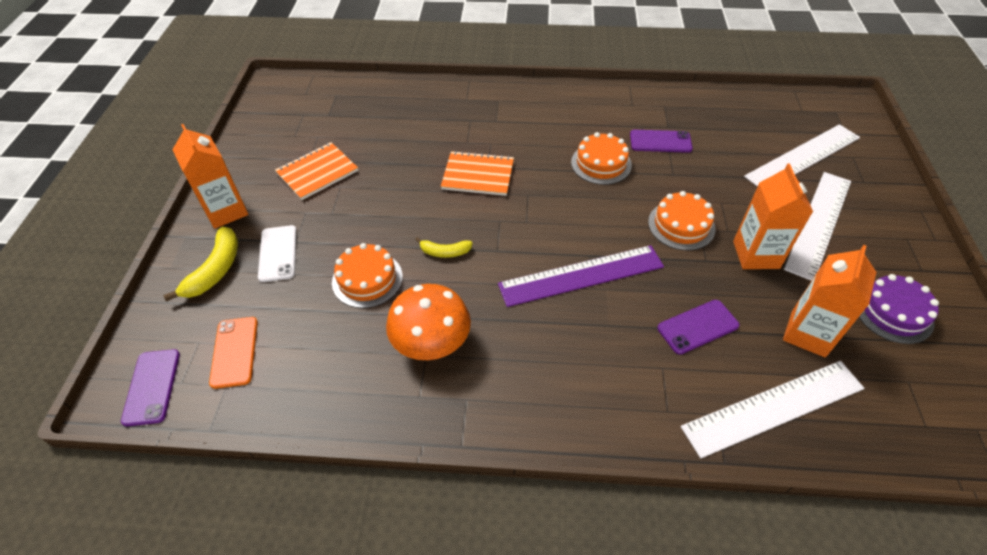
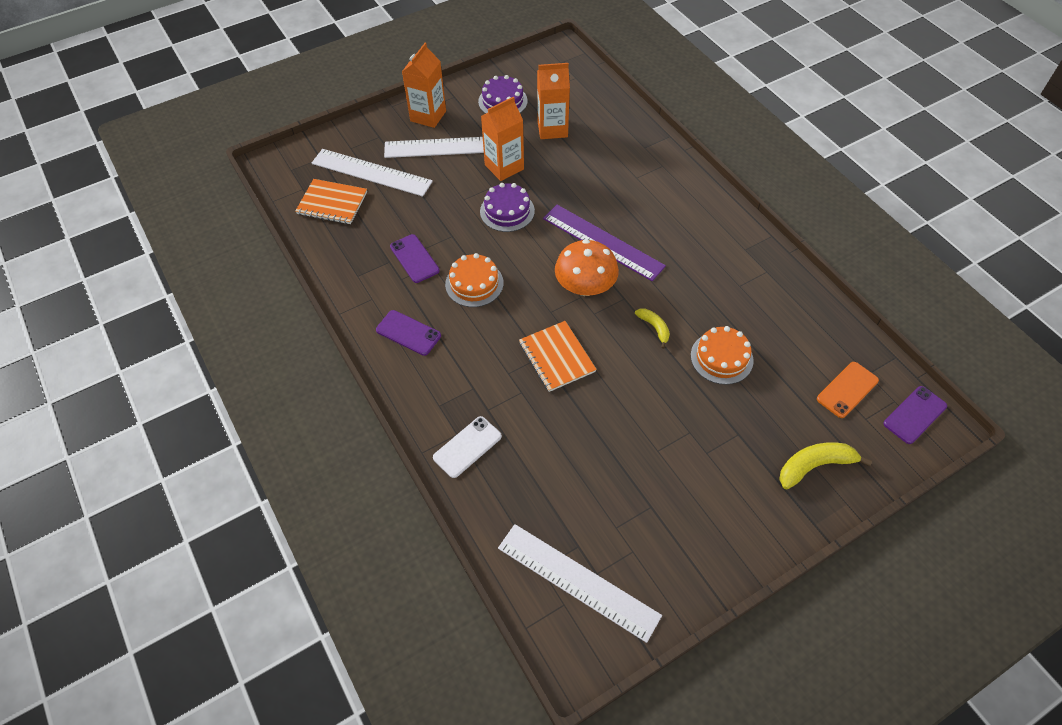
camera: 125 degrees left, 5 degrees up
(226, 211) = (764, 518): orange carton -> orange carton (428, 116)
(278, 253) = (759, 436): white phone -> white phone (467, 447)
(317, 172) = (658, 484): orange notebook -> orange notebook (332, 203)
(431, 342) = (729, 288): orange mushroom -> orange mushroom (585, 286)
(681, 225) = (507, 211): orange cake -> purple cake
(697, 327) = (591, 173): purple phone -> purple phone (408, 333)
(773, 408) = (618, 128): white ruler -> white ruler (578, 581)

